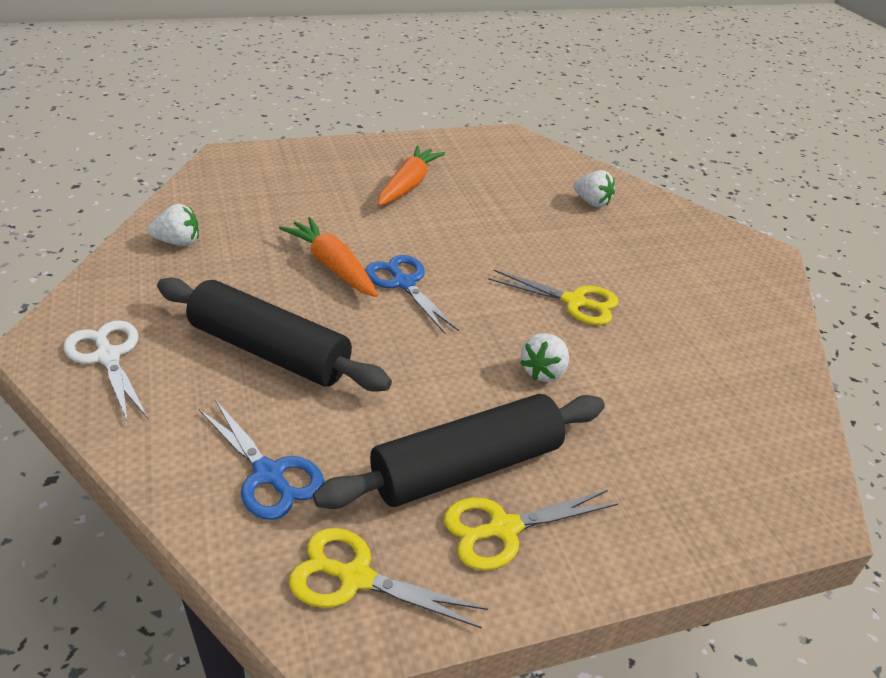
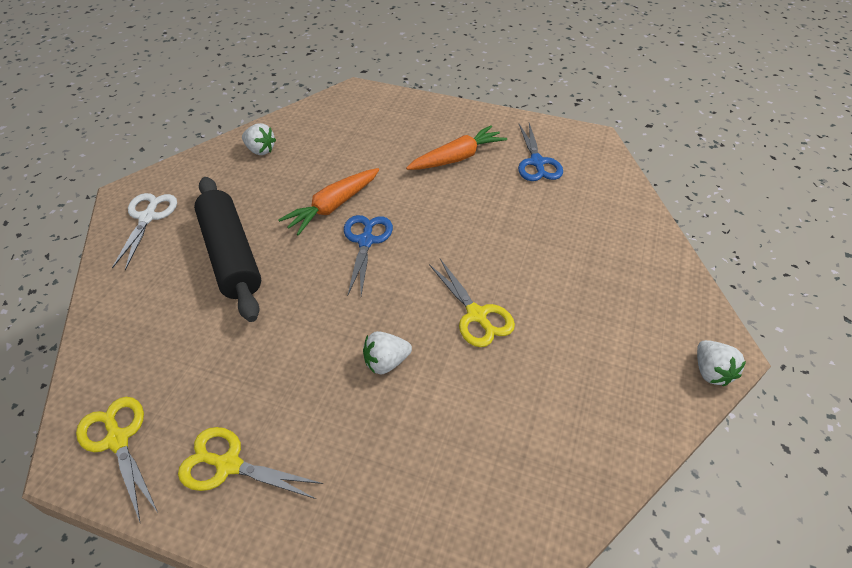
camera: 40 degrees right, 10 degrees up
(269, 474) = (145, 342): blue scissors -> blue scissors (537, 162)
(332, 266) = (333, 207): orange carrot -> orange carrot turned 135 degrees counterclockwise
(466, 467) = (254, 406): black rolling pin -> none
(591, 202) = (597, 229): white strawberry -> white strawberry (711, 371)

